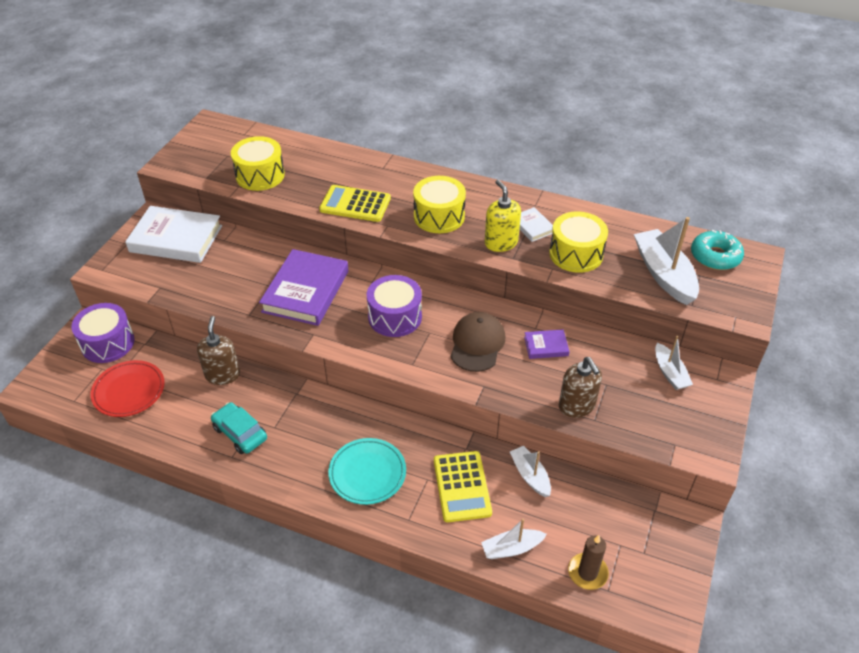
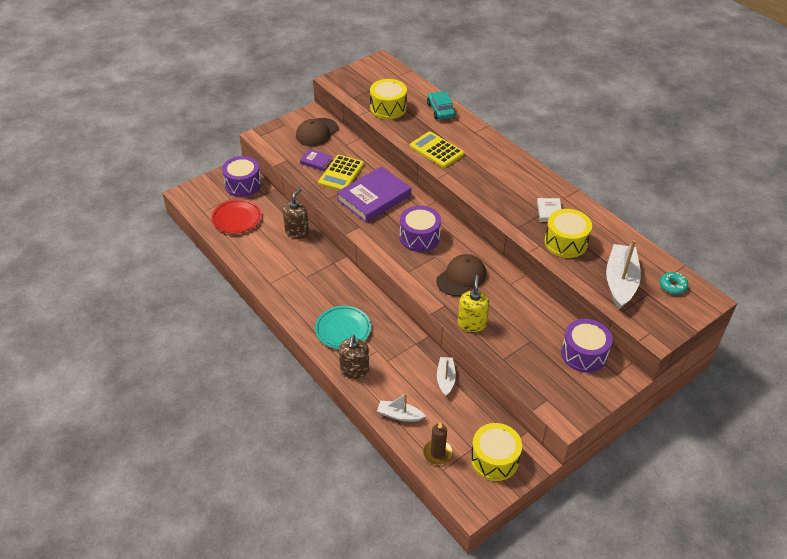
camera: 30 degrees right, 0 degrees up
(176, 239) = (317, 132): white book -> brown cap
(240, 433) = (284, 271): turquoise car -> turquoise car (440, 110)
(439, 216) = (488, 179): yellow drum -> yellow drum (494, 459)
(462, 486) = (396, 365): yellow calculator -> yellow calculator (341, 174)
(501, 243) = (517, 214): yellow soap dispenser -> yellow soap dispenser (472, 323)
(546, 346) = (508, 299): purple book -> purple book (316, 161)
(577, 406) = (498, 345): brown soap dispenser -> brown soap dispenser (354, 370)
(670, 373) = (584, 354): white boat -> purple drum
(715, 256) = (672, 286): turquoise donut -> turquoise donut, size x0.65

